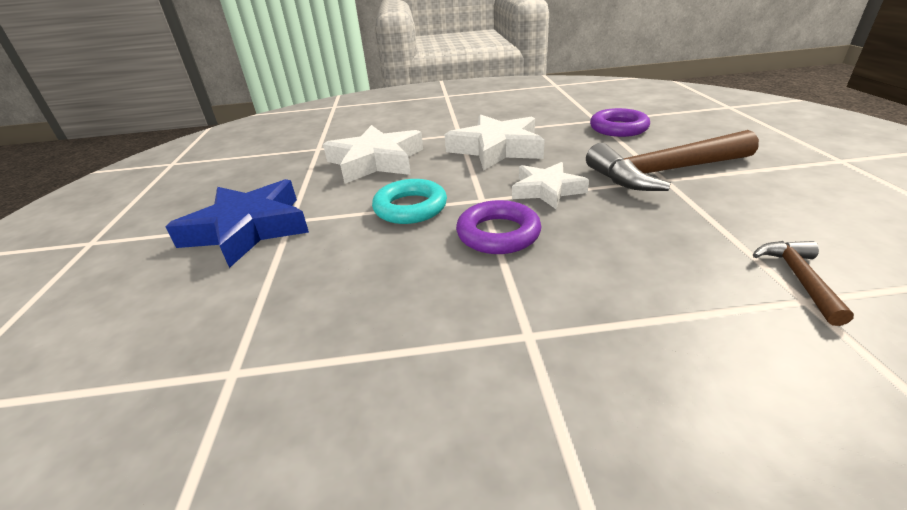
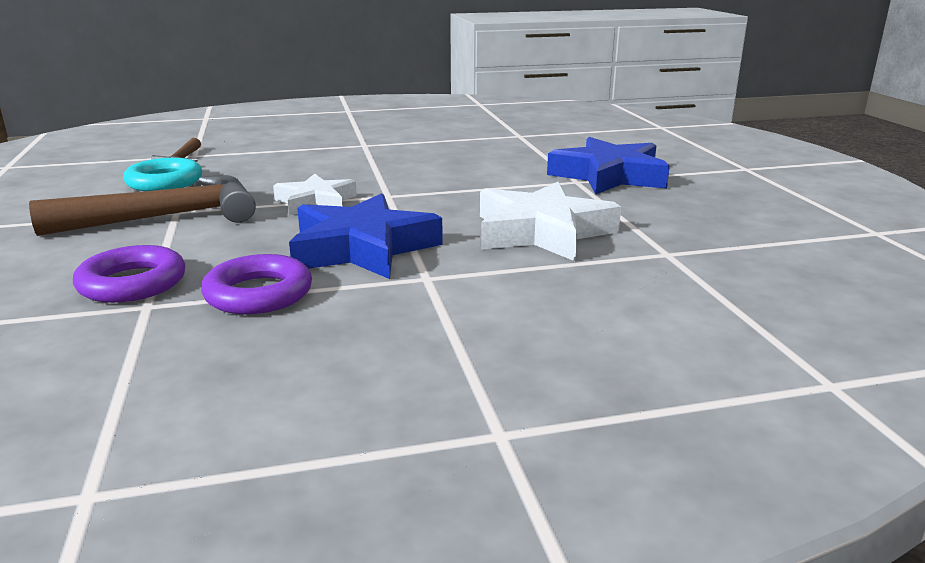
camera: 170 degrees right, 10 degrees down
(410, 207) = (461, 189): turquoise ring -> turquoise ring (164, 182)
(496, 149) = (362, 248): white star -> blue star
(498, 234) = (375, 175): purple ring -> purple ring (258, 294)

